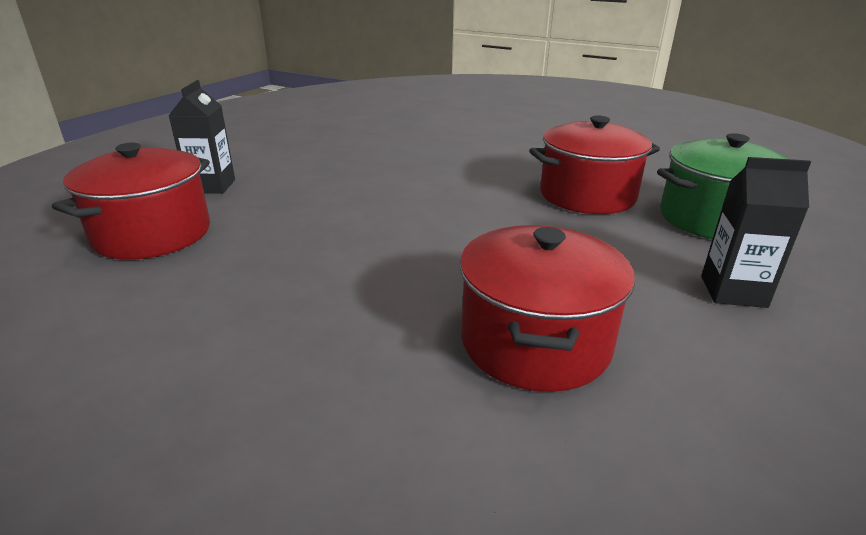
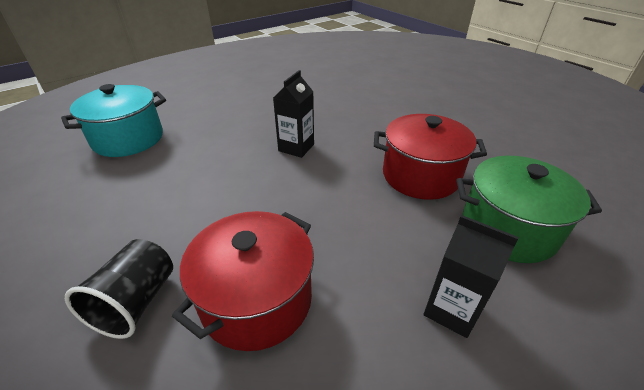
camera: 25 degrees right, 10 degrees up
(153, 234) = (128, 139): red pot -> turquoise pot
(212, 186) = (187, 109): black carton -> black carton (296, 147)
(383, 392) = (136, 302): none -> black cup

